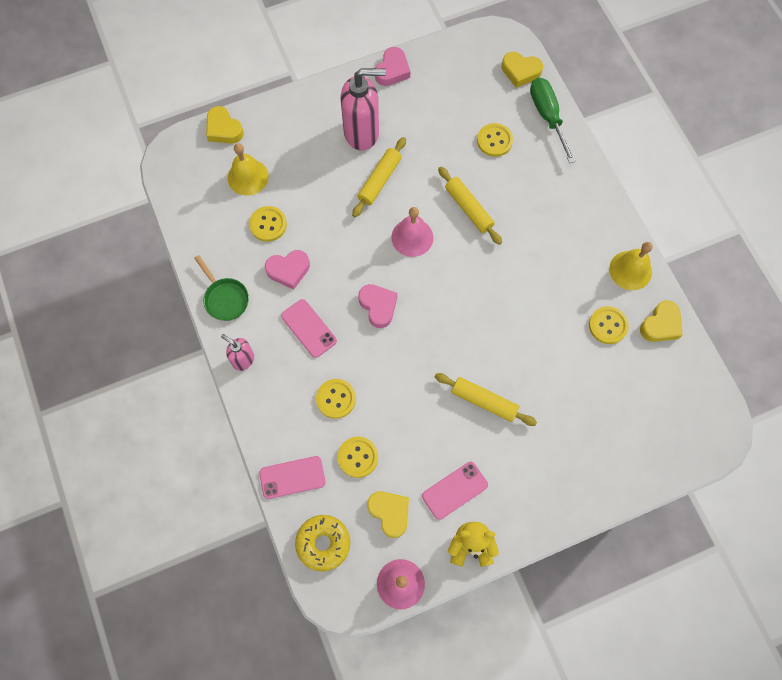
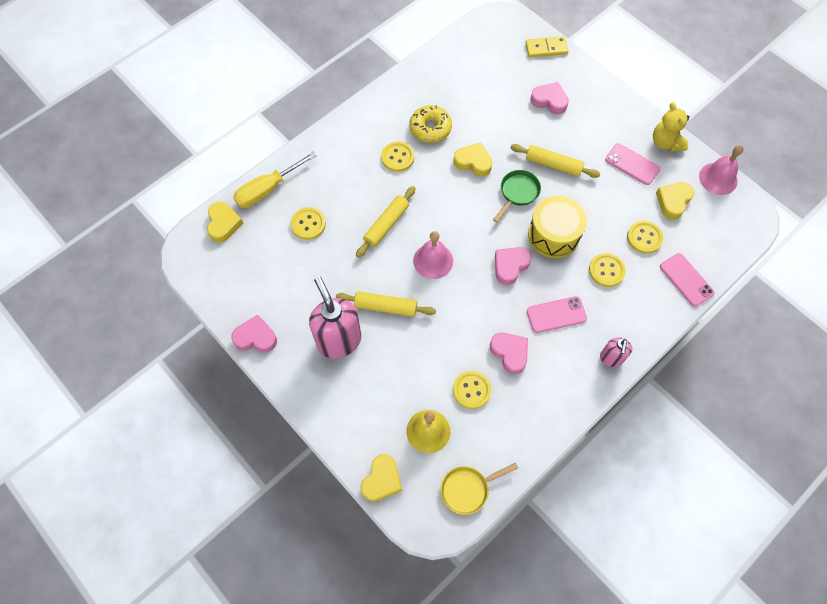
camera: 110 degrees left, 5 degrees down
(185, 190) = (468, 489): none -> yellow pan
(225, 298) = (562, 399): green pan -> green pan (517, 193)
(309, 328) = (556, 315): pink phone -> pink phone turned 45 degrees clockwise
(323, 543) = (721, 239): yellow donut -> yellow donut (430, 128)
(397, 364) = (553, 235): none -> yellow drum
(484, 401) = (553, 165): yellow rolling pin -> yellow rolling pin turned 75 degrees counterclockwise
(547, 117) = (268, 189): green screwdriver -> yellow screwdriver
(574, 435) = (549, 101): none -> pink heart
(608, 325) = (451, 100): yellow button -> yellow button (397, 157)
(630, 270) = (396, 96): yellow bell -> none
(656, 465) = (546, 48): none -> yellow domino
(660, 325) = (435, 68): yellow heart -> yellow heart (473, 162)

